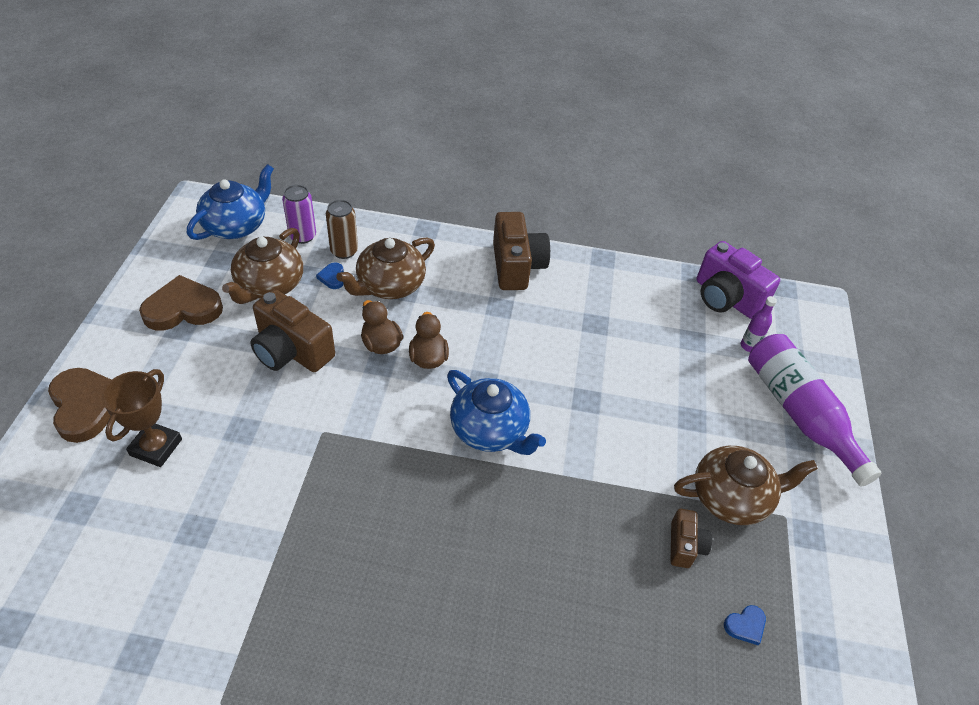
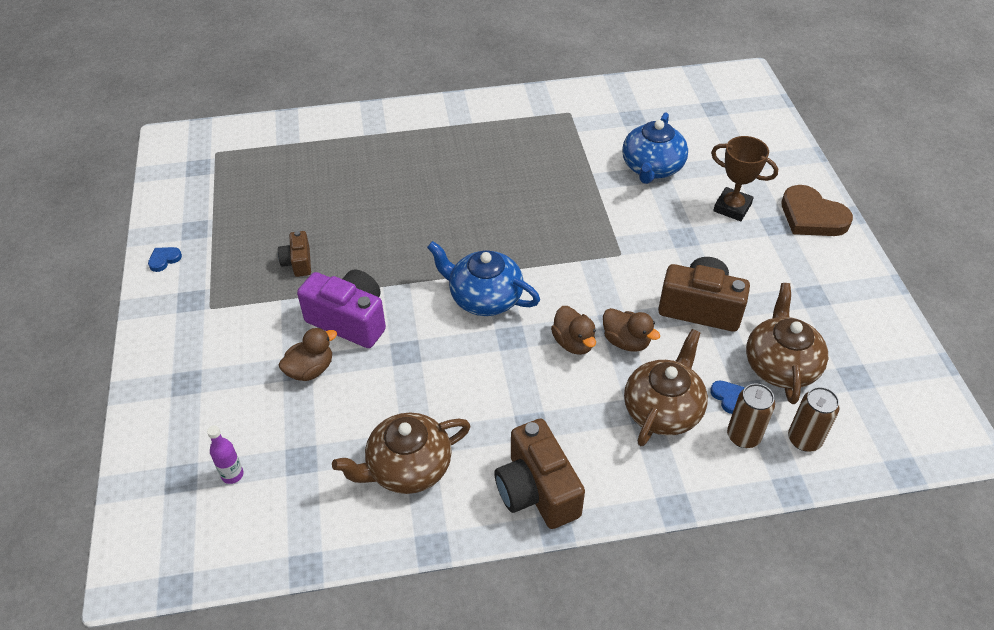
camera: 165 degrees right, 0 degrees up
(156, 447) = (732, 207): brown trophy -> brown trophy turned 60 degrees counterclockwise
(183, 308) = (831, 313): brown heart -> none
(236, 225) = (885, 426): blue teapot -> blue teapot (652, 168)
(302, 236) = (804, 439): purple can -> brown can
(679, 412) = (310, 369): none -> brown duck
(726, 298) = (259, 539): purple camera -> purple camera (349, 320)
(732, 497) = (258, 308): brown teapot -> brown teapot (407, 467)
(745, 625) = (250, 228): blue heart -> blue heart (164, 259)
(799, 414) = (182, 408): purple bottle -> none

